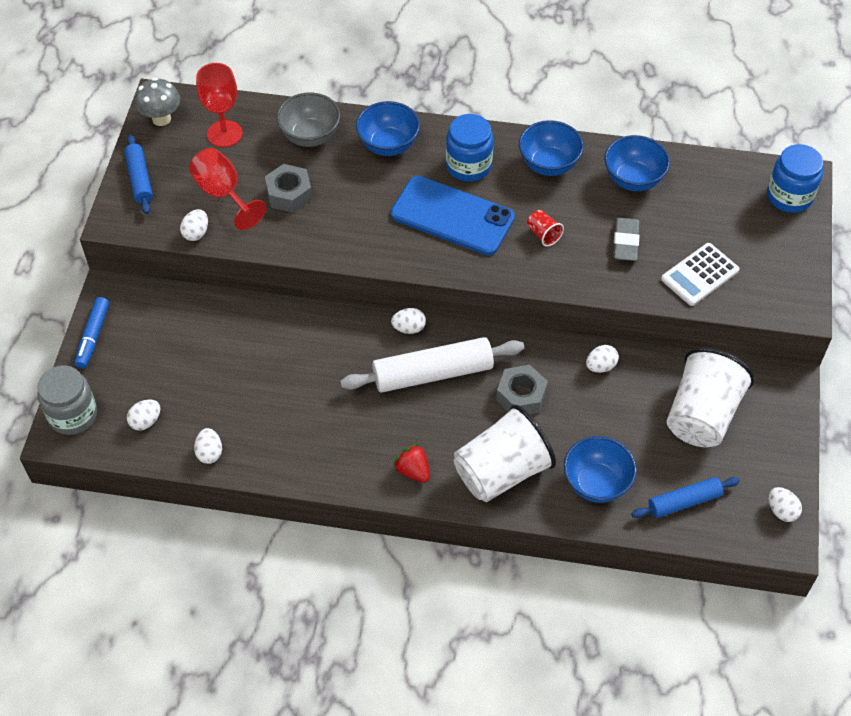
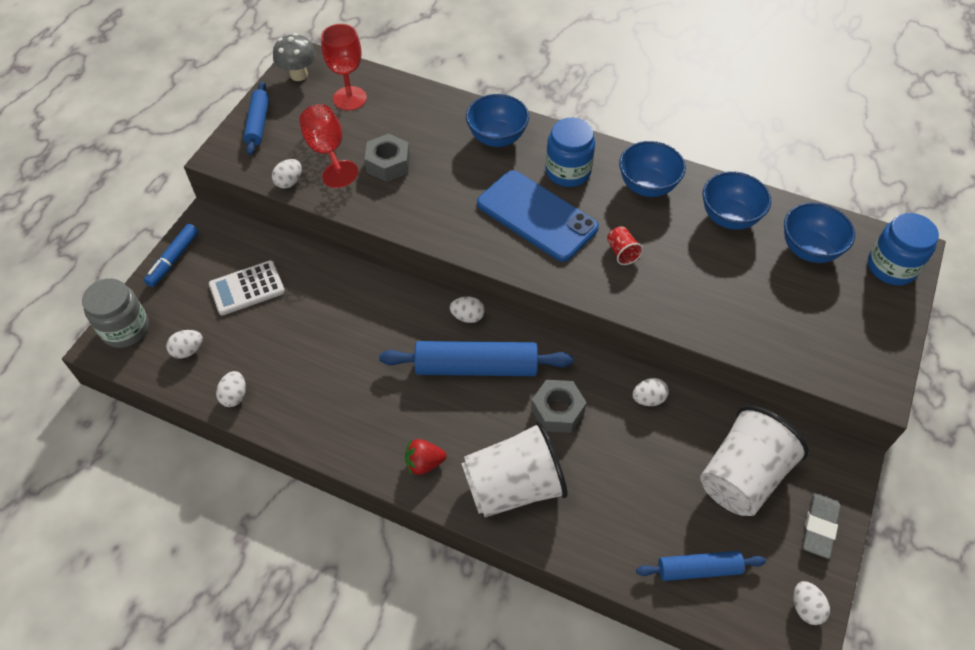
camera: 15 degrees right, 0 degrees up
(310, 136) = (427, 115): grey bowl -> none
(413, 471) = (424, 463): red strawberry -> red strawberry turned 75 degrees counterclockwise
(433, 373) = (476, 367): white rolling pin -> blue rolling pin
(596, 483) = (609, 524): blue bowl -> blue bowl (809, 249)
(625, 242) = (704, 277): grey eraser -> grey eraser (819, 527)
(700, 275) = (775, 328): white calculator -> white calculator (247, 288)

